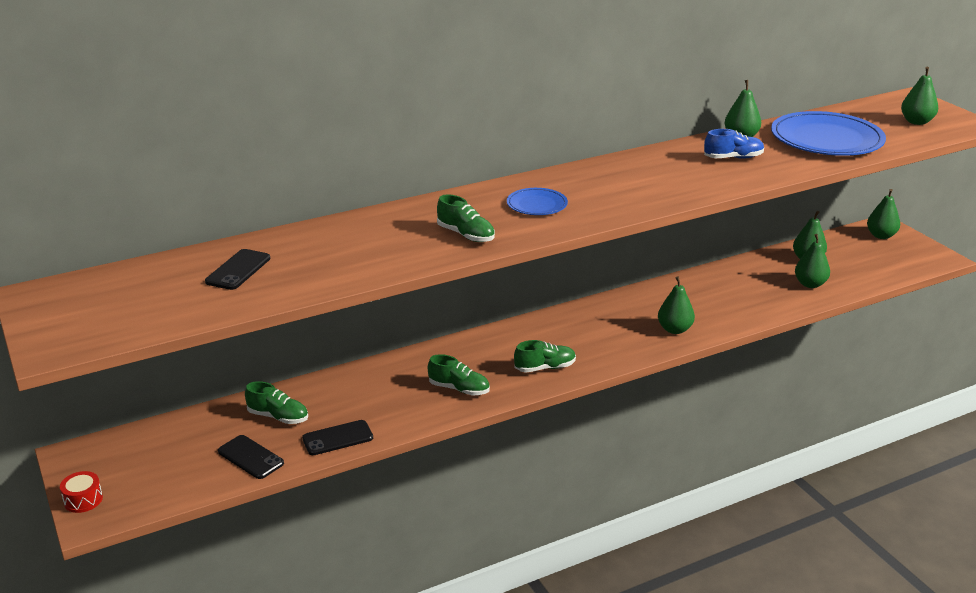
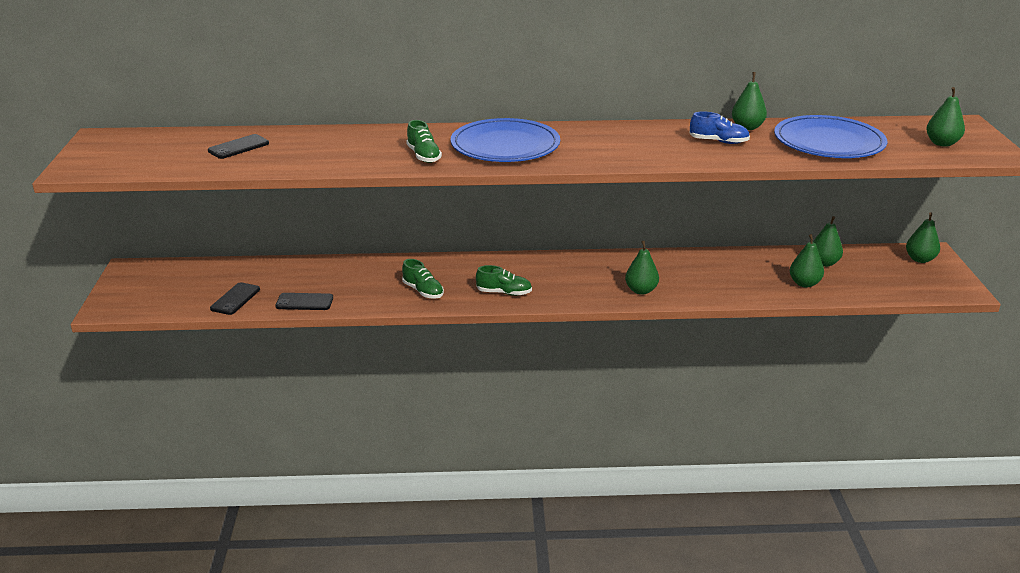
camera: 25 degrees right, 0 degrees up
(83, 500) = (110, 297): red drum -> none
(250, 457) = (235, 299): black phone -> black phone turned 45 degrees clockwise
(278, 417) = (278, 278): green shoe -> none
(537, 204) = (505, 145): blue plate -> blue plate, size x2.05

